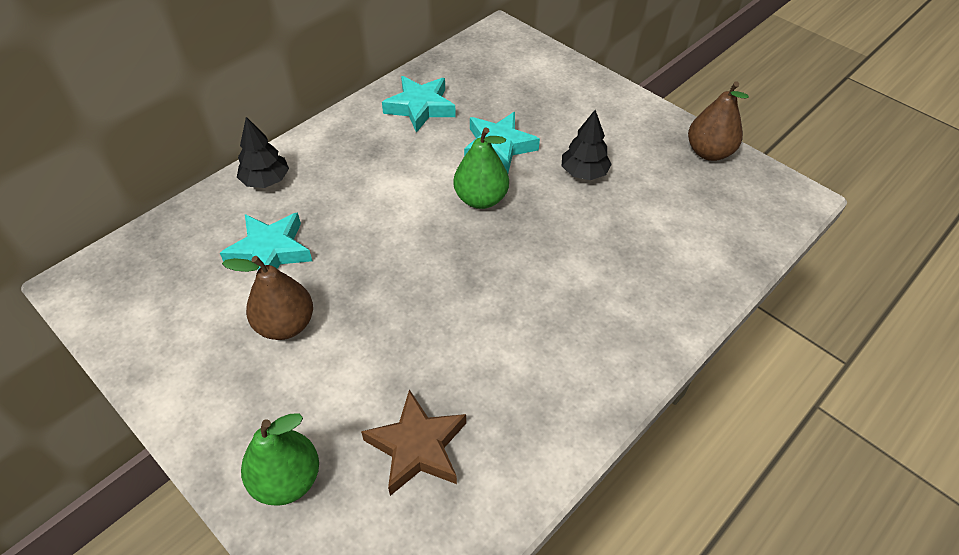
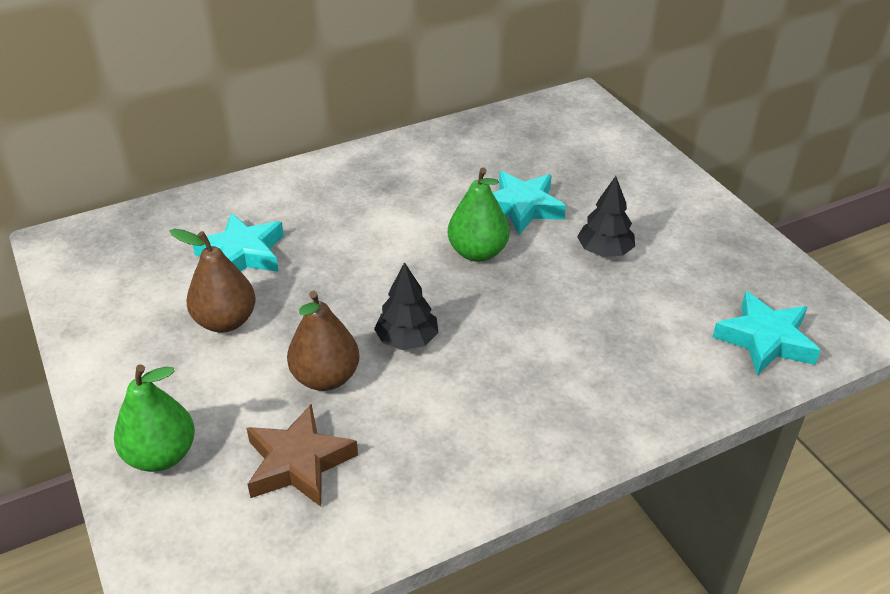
camera: 20 degrees right, 10 degrees down
(266, 180) = (269, 191): black tree -> black tree (407, 340)
(420, 107) = (456, 155): turquoise star -> turquoise star (765, 340)
(709, 152) = (764, 261): brown pear -> brown pear (326, 378)

